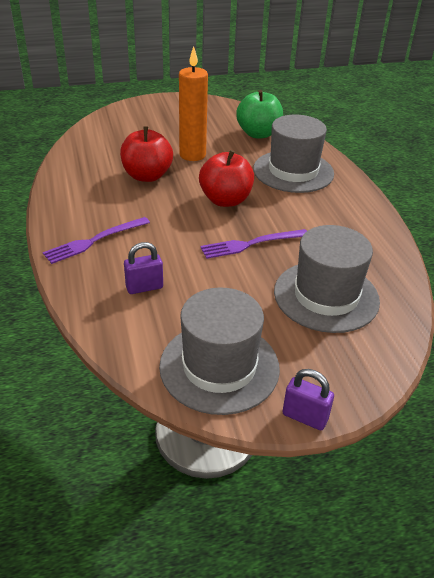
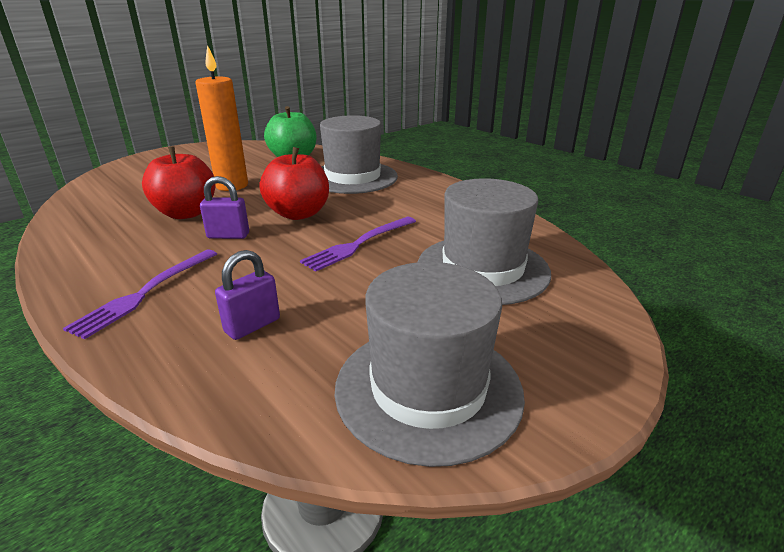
camera: 25 degrees left, 10 degrees down
(305, 417) = (590, 409): purple padlock -> purple padlock (228, 235)

